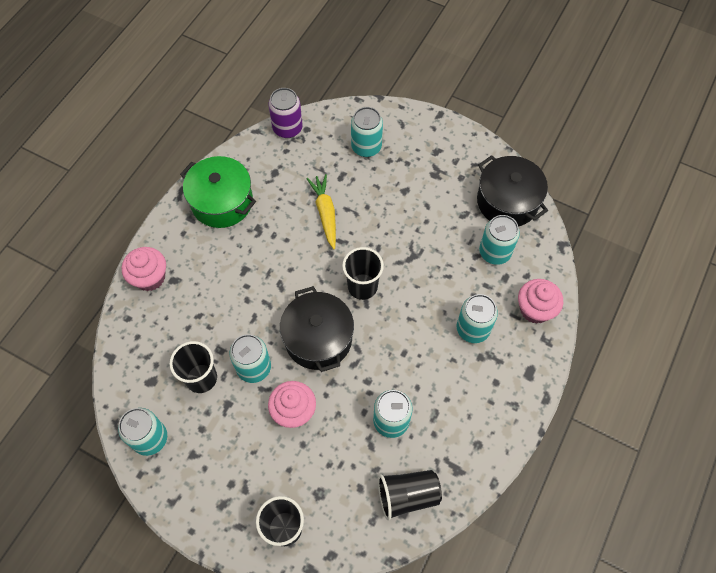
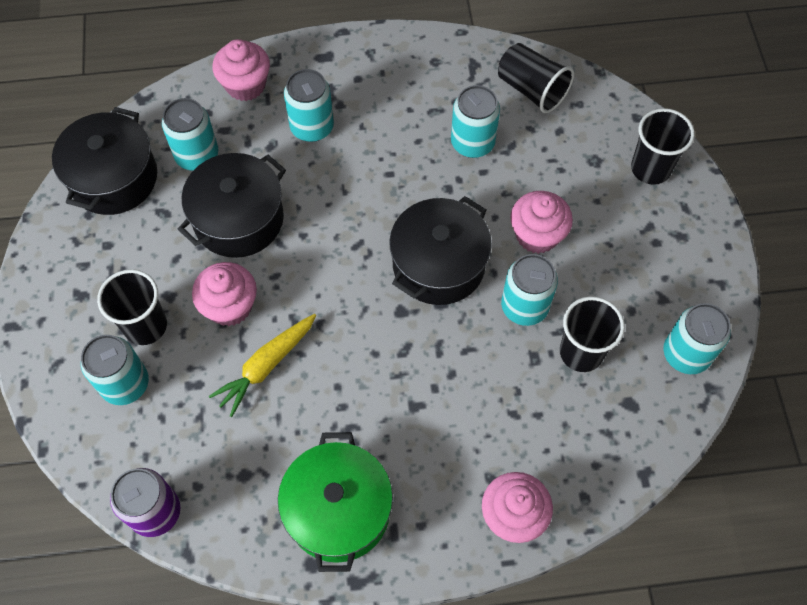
camera: 125 degrees left, 0 degrees up
(362, 286) = (339, 260): black cup -> black cup (145, 326)
(375, 215) = (230, 306): none -> pink cupcake
(431, 250) = (238, 219): none -> black pot

